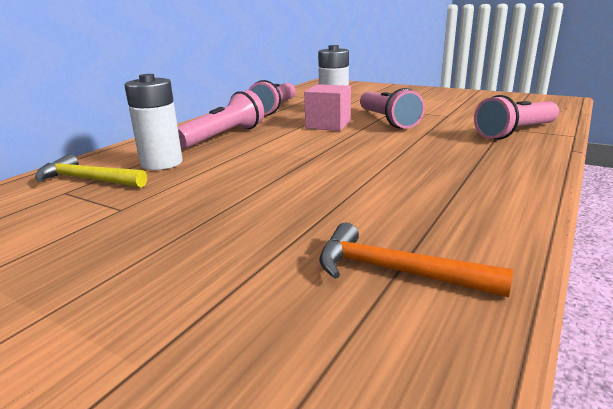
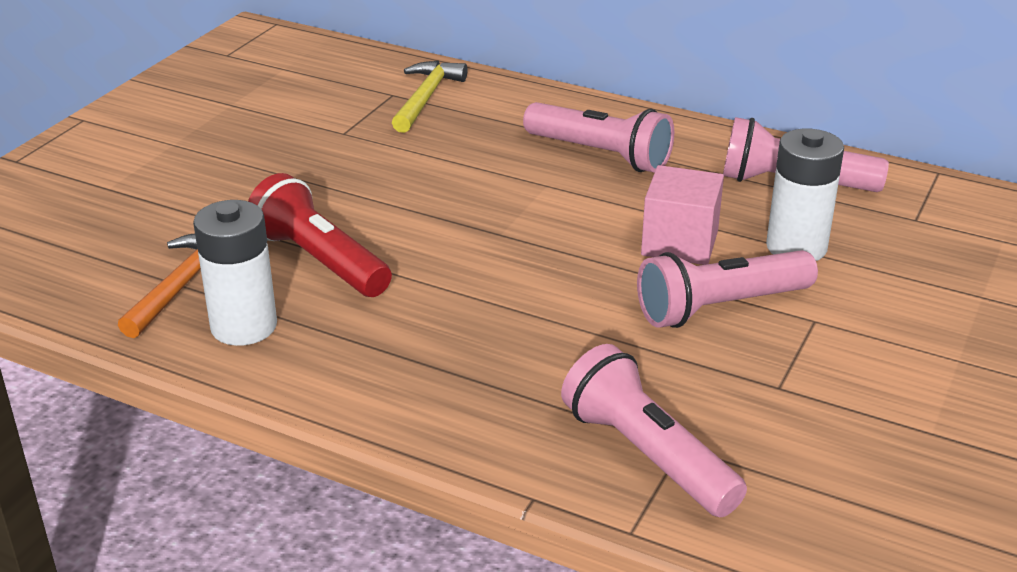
camera: 85 degrees right, 10 degrees up
(161, 163) = (480, 129): white battery -> white battery (244, 326)
(347, 208) = (320, 261): none -> red flashlight

